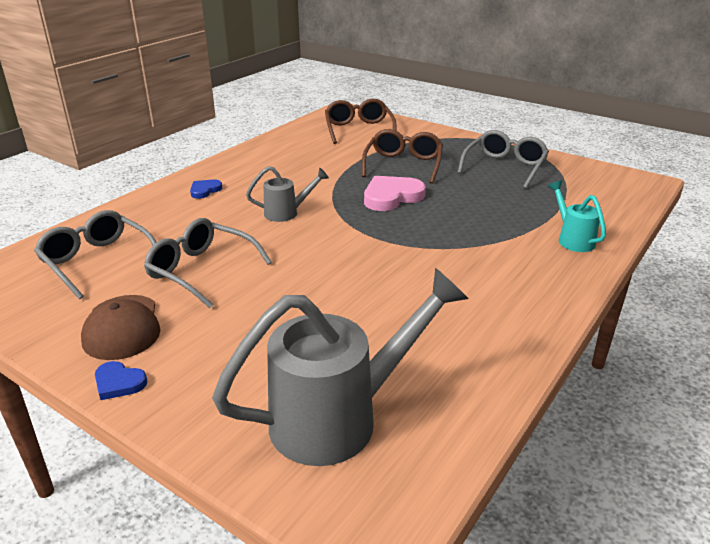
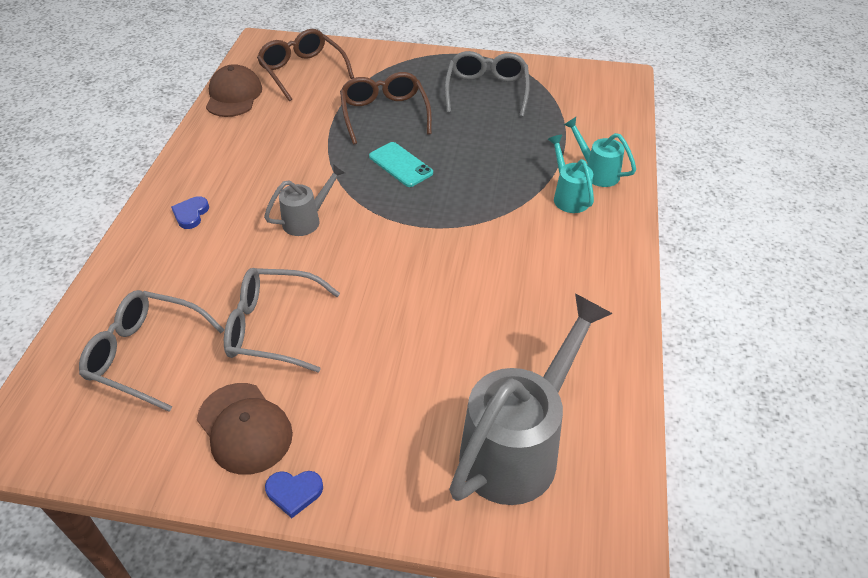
camera: 25 degrees left, 15 degrees up
(295, 134) = (234, 95): none -> brown cap
(391, 197) = (400, 165): pink heart -> turquoise phone
(531, 249) = (568, 196): none -> turquoise watering can

